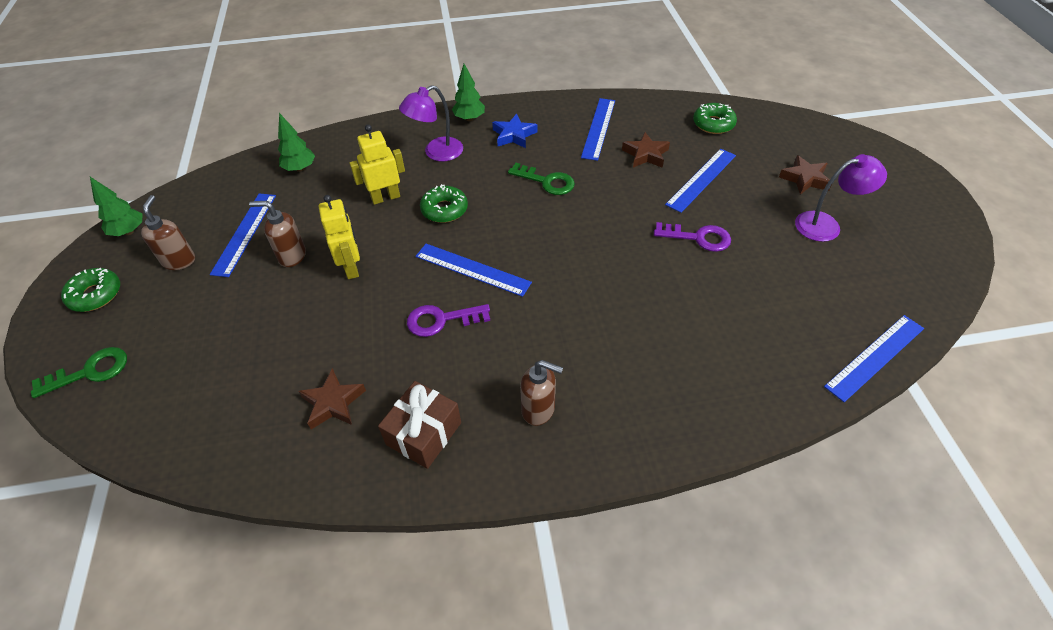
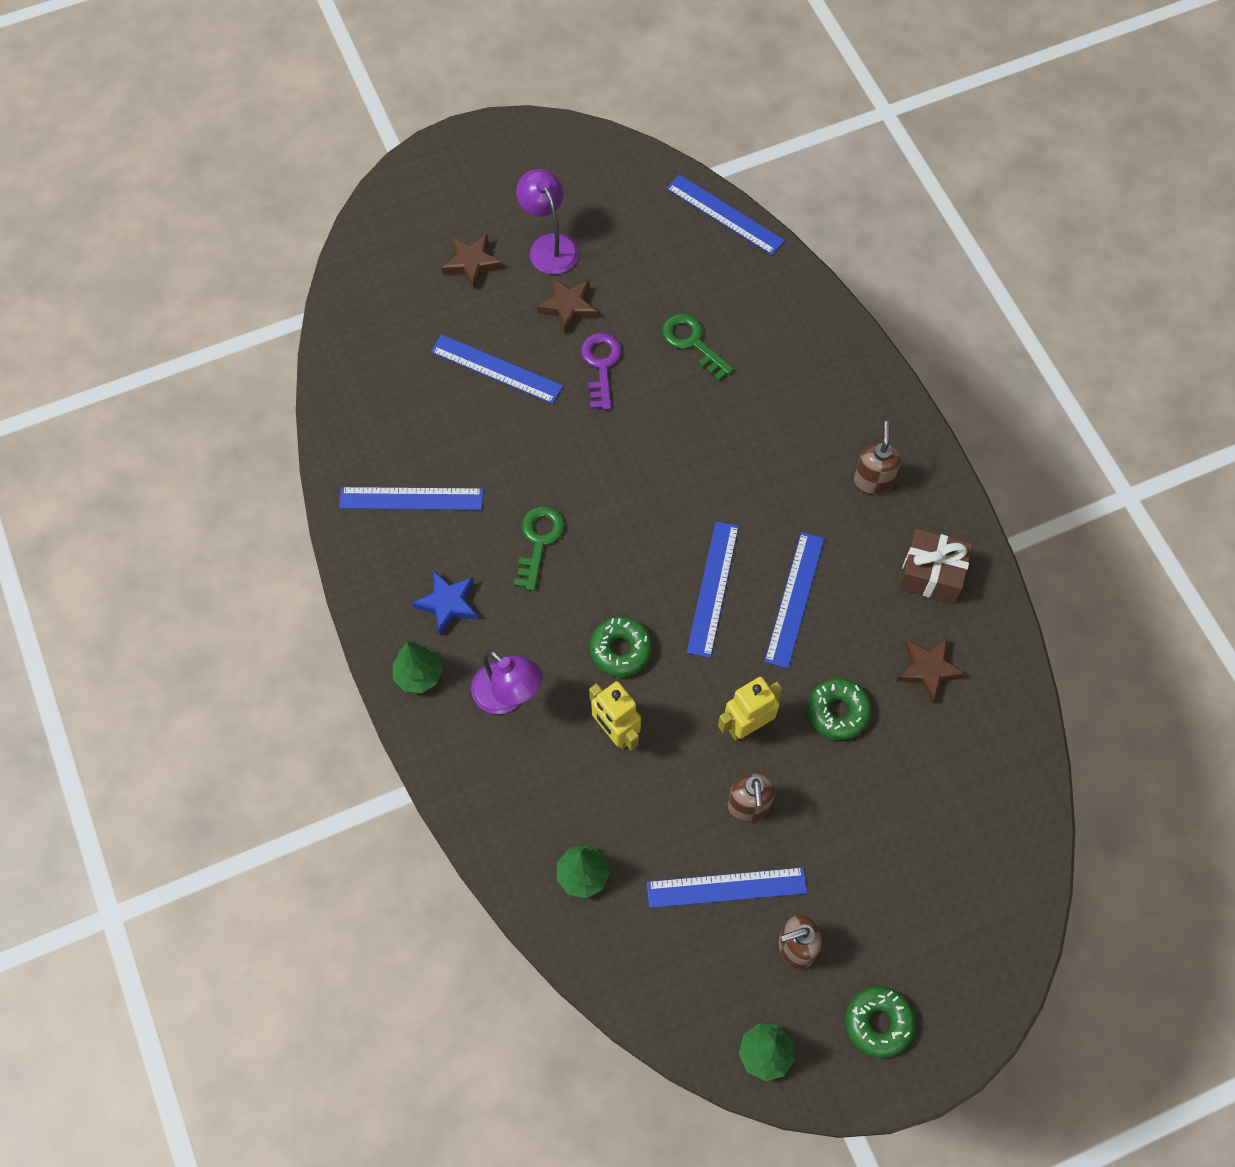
camera: 105 degrees left, 15 degrees up
(90, 372) = (978, 950): green key -> green key (693, 343)
(442, 320) = (794, 599): purple key -> blue ruler
(645, 154) = (459, 435): brown star -> brown star (568, 307)
(713, 124) = (376, 362): green donut -> green donut (838, 712)

